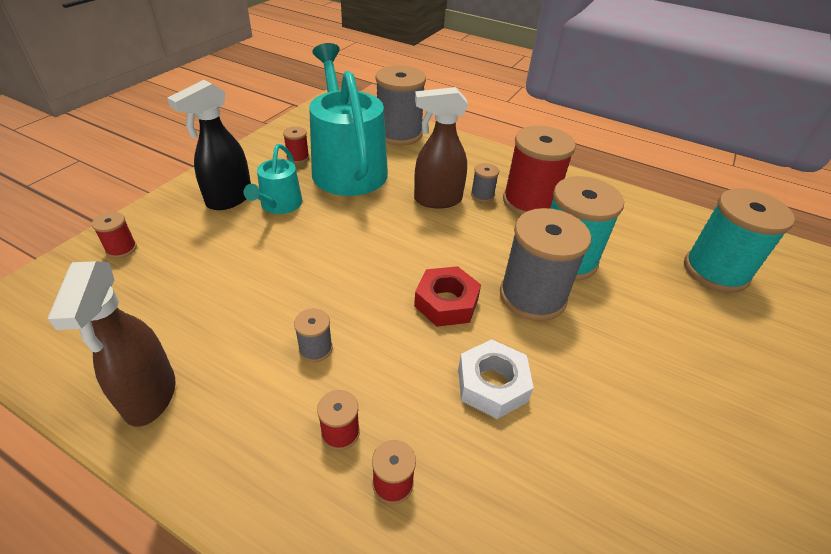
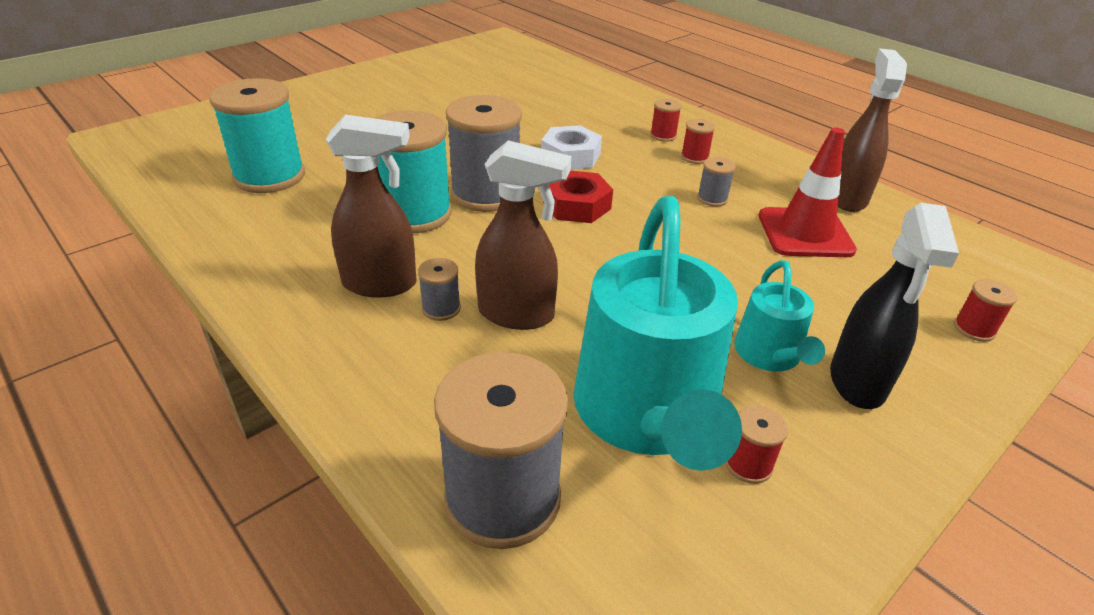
camera: 160 degrees left, 5 degrees down
(223, 320) = (805, 233): none -> red traffic cone
(229, 199) = (857, 383): black spray bottle -> black spray bottle turned 135 degrees clockwise
(279, 205) = (769, 355): turquoise watering can -> turquoise watering can turned 150 degrees clockwise
(529, 202) = (381, 284): red spool -> brown spray bottle

